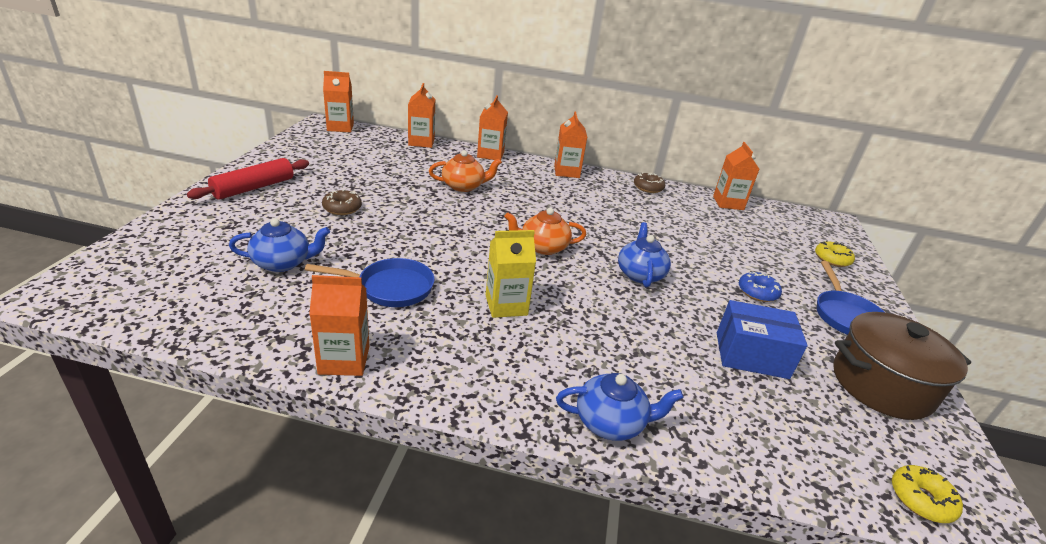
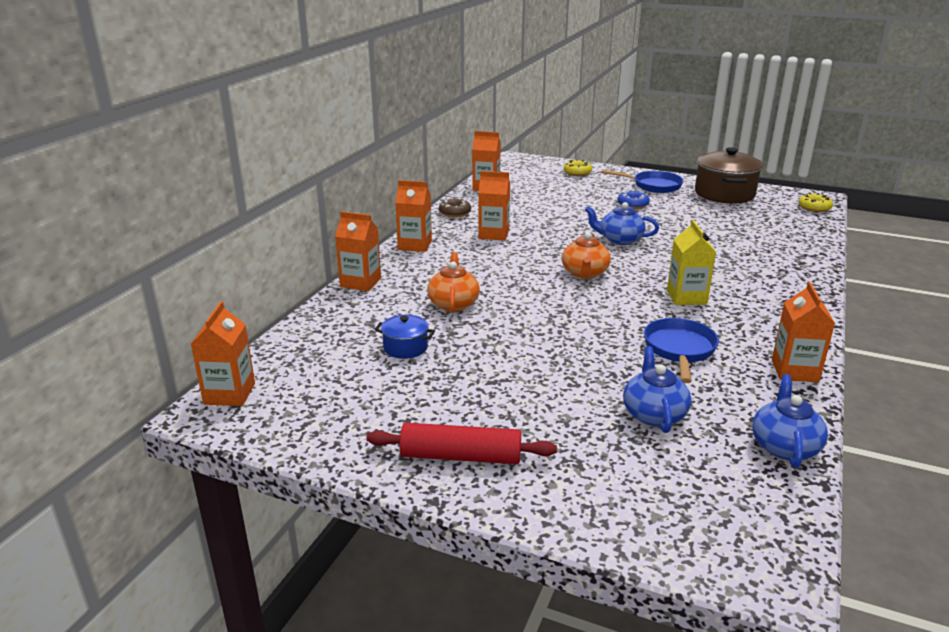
camera: 75 degrees left, 5 degrees down
(254, 188) = (461, 456): red rolling pin -> red rolling pin turned 45 degrees counterclockwise
(342, 208) = (517, 382): brown donut -> none
(393, 170) = (405, 347): none -> blue pot
(421, 142) = (309, 326): orange carton -> orange carton (493, 234)
(611, 422) = (804, 274): blue teapot -> blue teapot (784, 446)
(751, 355) = (711, 221): blue box -> none

